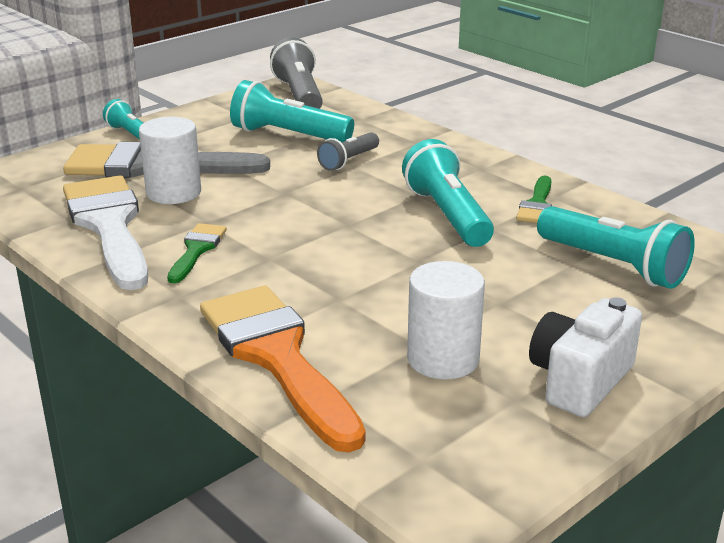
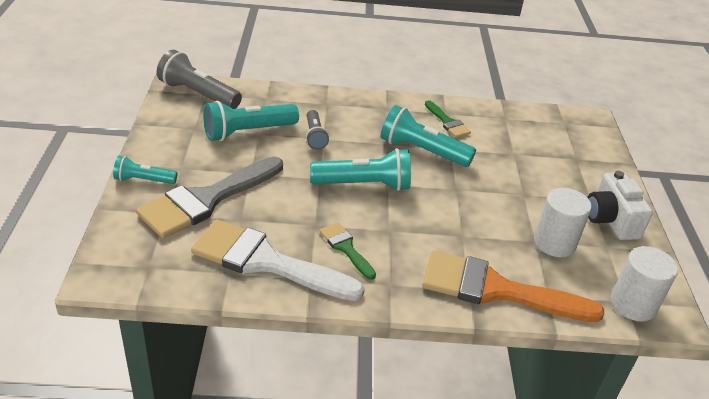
camera: 50 degrees left, 10 degrees up
(173, 193) = (258, 214): white cylinder -> white cylinder (633, 304)
(614, 265) = (529, 145): turquoise flashlight -> turquoise flashlight (364, 184)

